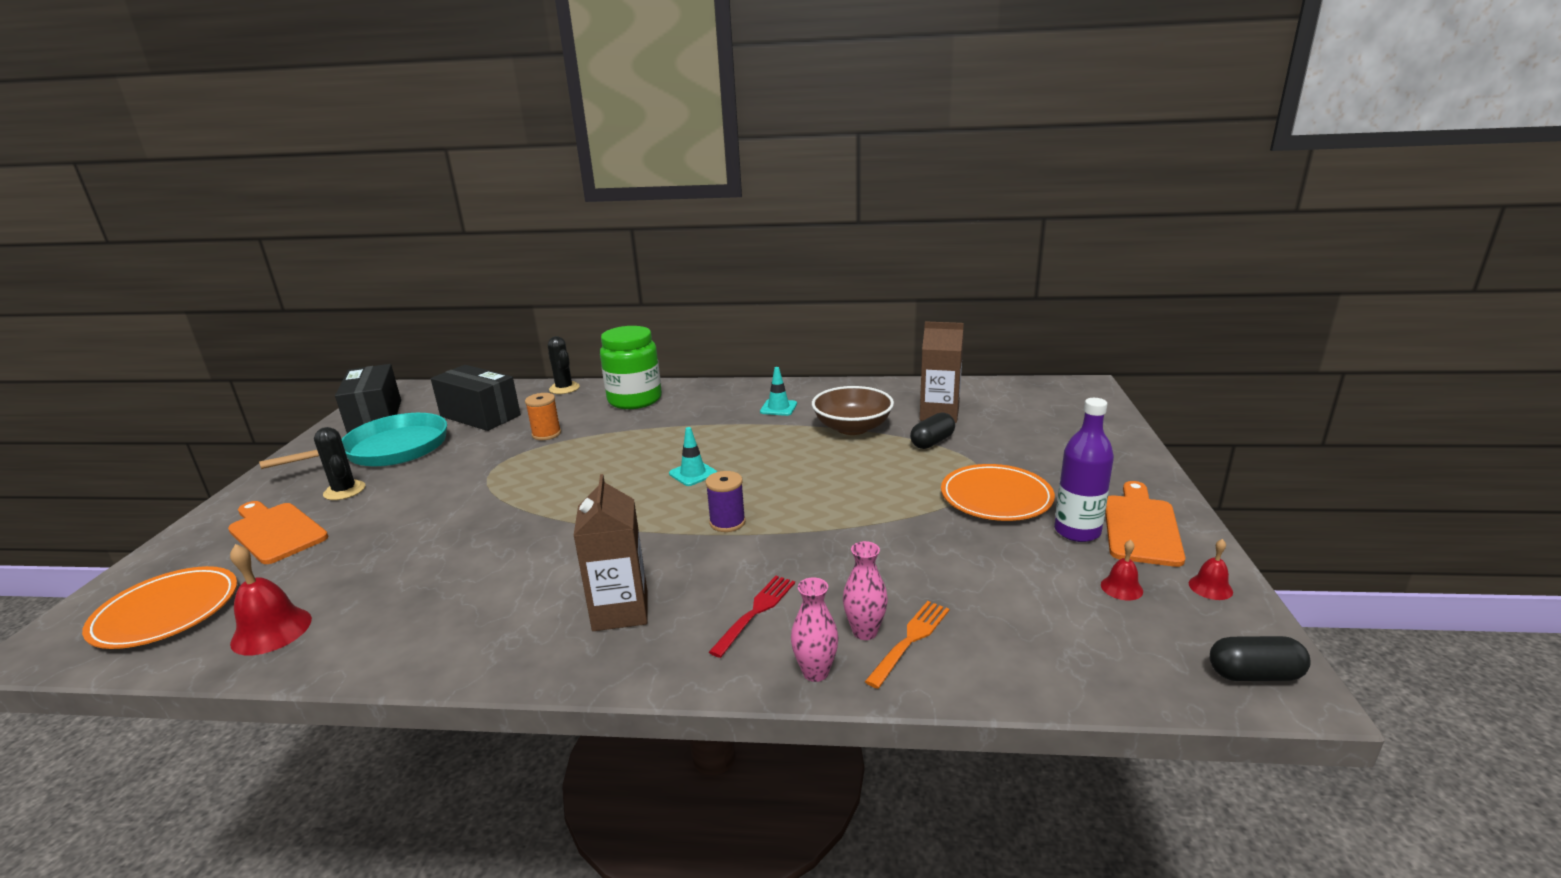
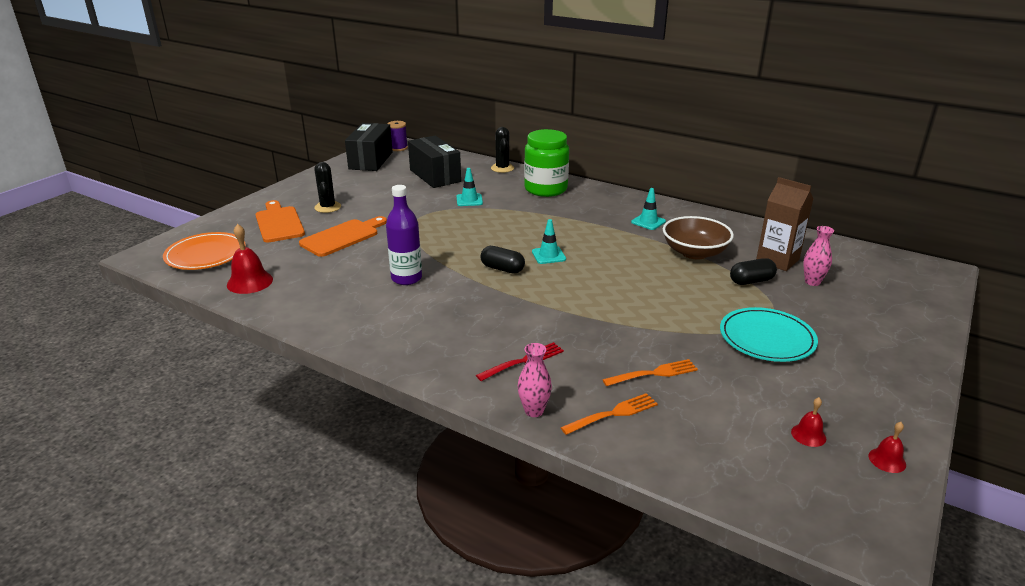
camera: 25 degrees right, 5 degrees up
(389, 450) = (367, 186): turquoise pan -> none
(546, 434) = (469, 200): orange spool -> turquoise traffic cone
(620, 611) = (440, 333): brown carton -> none
(727, 522) = (547, 297): purple spool -> purple spool (398, 148)
(865, 632) = (586, 398): pink vase -> pink vase (812, 282)
(915, 575) = (653, 374): none -> orange fork
(996, 497) = (767, 338): orange plate -> turquoise plate
(1077, 531) = (811, 384): purple bottle -> purple bottle (406, 278)
(1141, 526) = (872, 397): orange cutting board -> orange cutting board (343, 237)
(1254, 674) = (858, 529): black capsule -> black capsule (502, 269)

